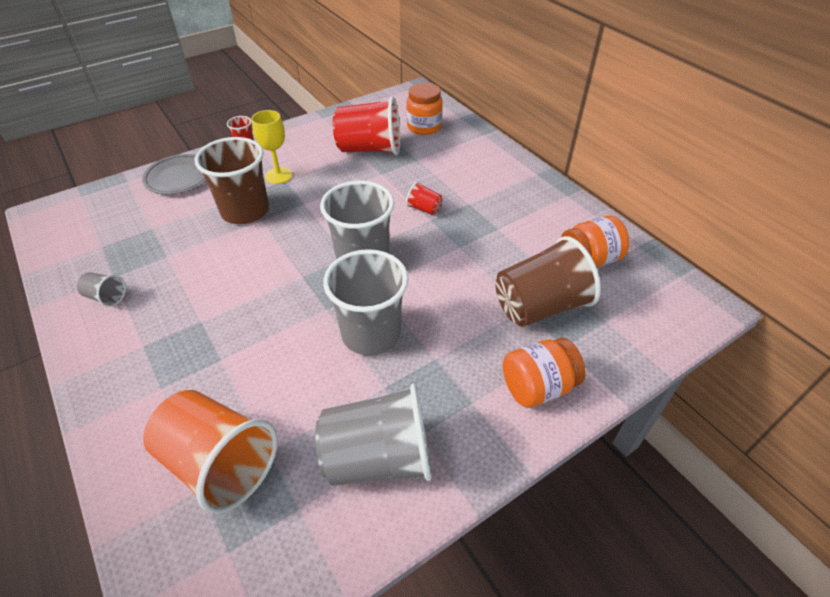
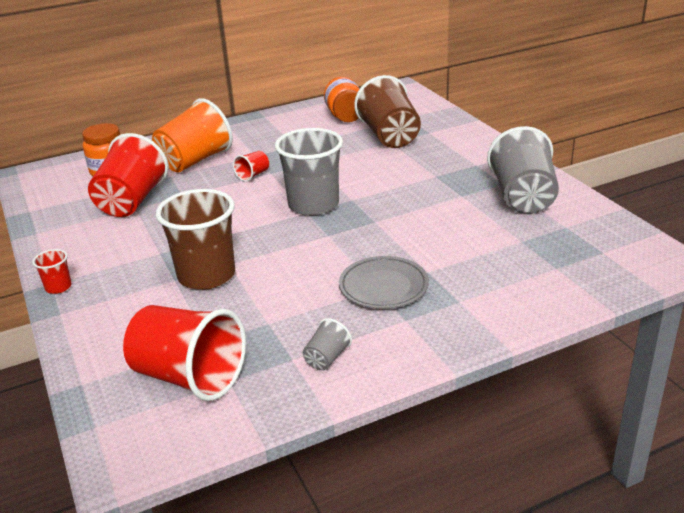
camera: 80 degrees left, 15 degrees down
(114, 226) = (189, 377): none -> red cup
(179, 177) = (104, 335): grey plate -> grey plate (383, 286)
(219, 463) = (534, 262): orange cup -> orange cup (195, 161)
(278, 175) = (147, 257): yellow goblet -> none
(371, 334) = (407, 201): grey cup -> none
(537, 387) = (463, 143): orange jar -> none

